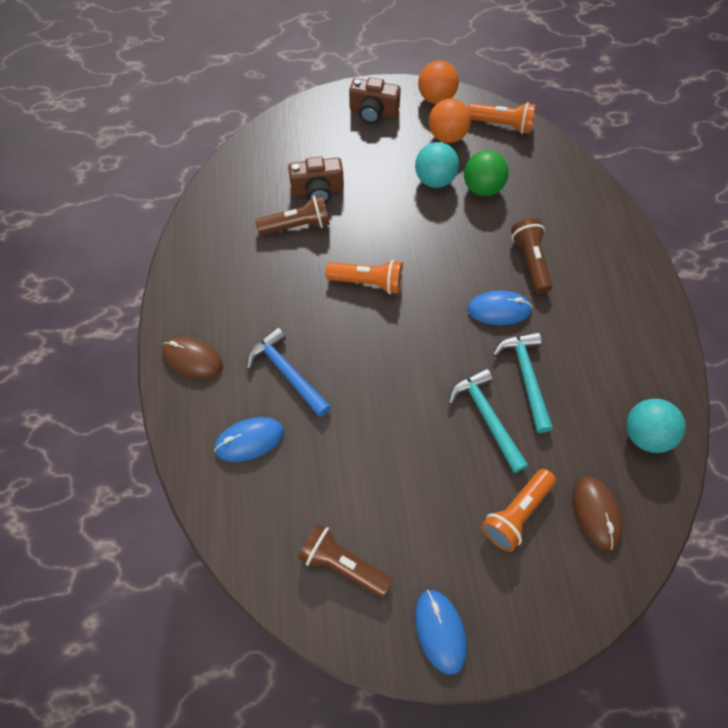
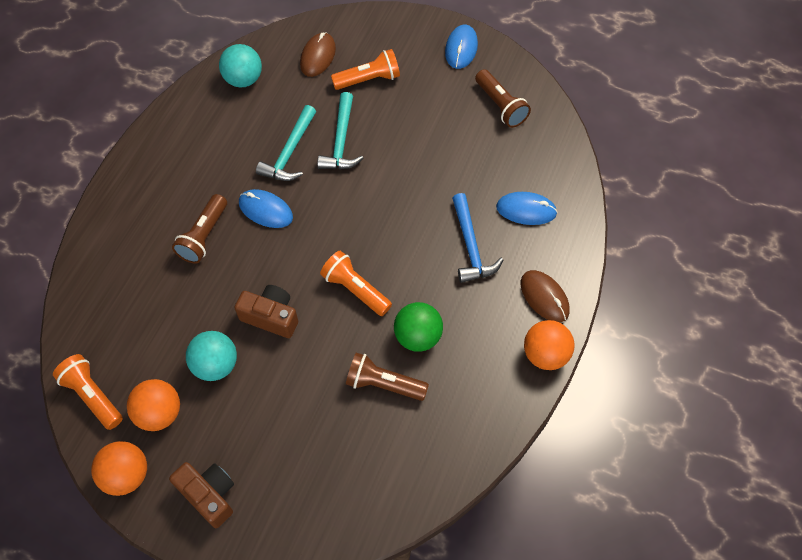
camera: 150 degrees left, 0 degrees up
(171, 310) = (545, 354): none -> orange ball
(317, 191) = (338, 416): brown camera -> brown camera (271, 316)
(482, 188) = (179, 330): green ball -> green ball (418, 336)

